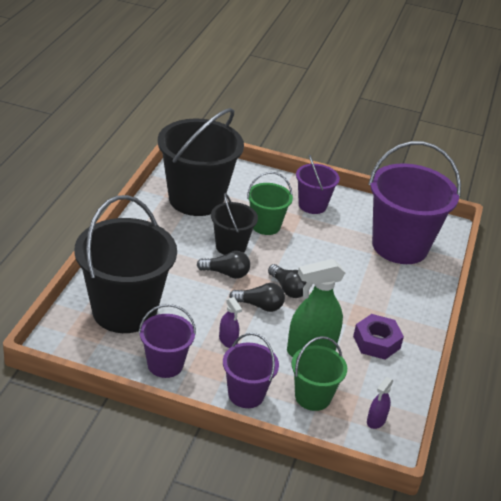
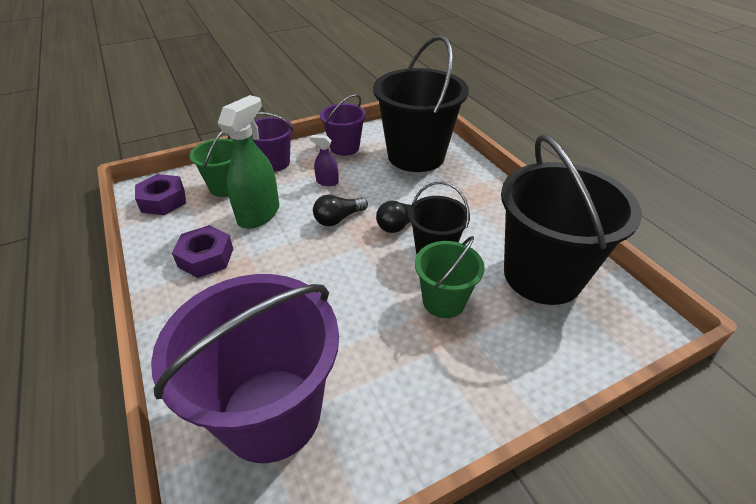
camera: 140 degrees right, 5 degrees up
(288, 289) = (334, 249): black light bulb -> none
(312, 205) = (444, 383): purple bucket -> none
(376, 420) = (163, 201): purple spray bottle -> purple nut

